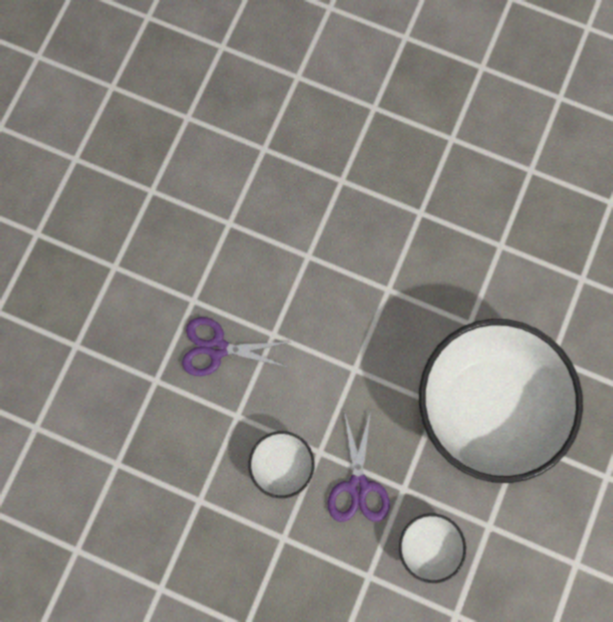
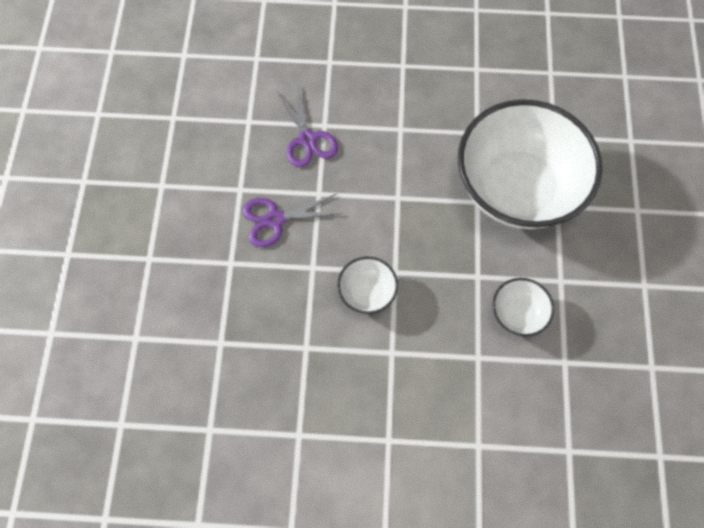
camera: 20 degrees left, 10 degrees down
(358, 486) = (439, 287): purple scissors -> purple scissors (307, 139)

